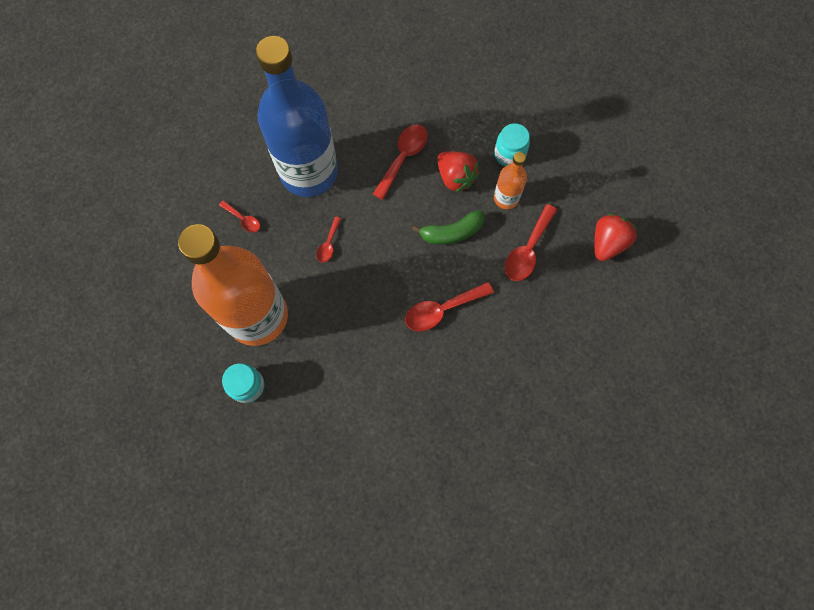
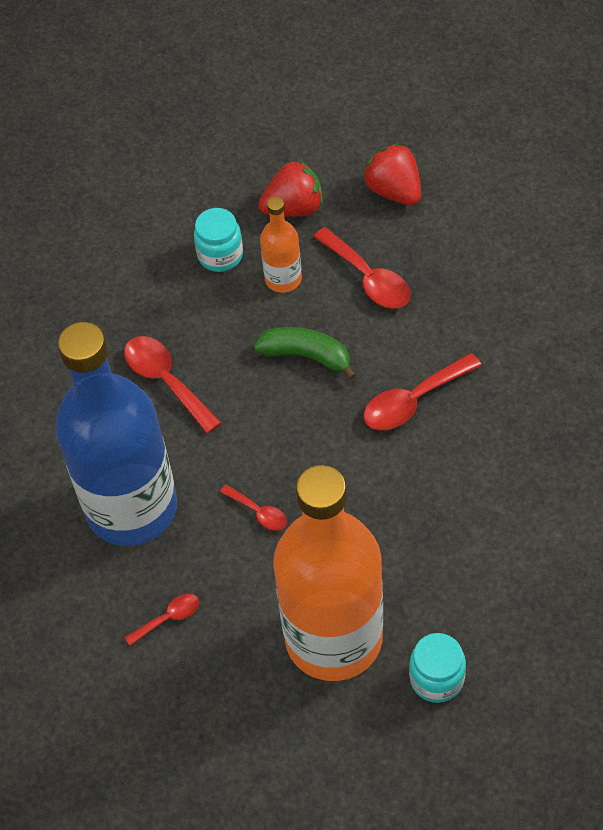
camera: 65 degrees left, 15 degrees down
(442, 309) = (413, 400): red spoon -> red spoon turned 60 degrees clockwise
(452, 232) = (306, 356): green banana -> green banana turned 75 degrees counterclockwise
(455, 178) = (226, 327): red strawberry -> red strawberry (294, 208)

